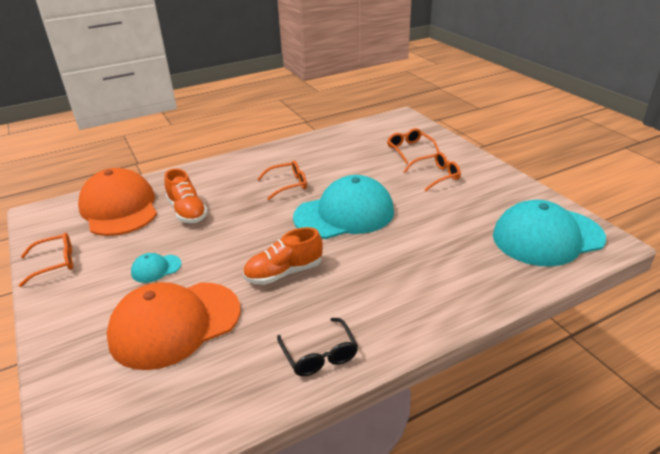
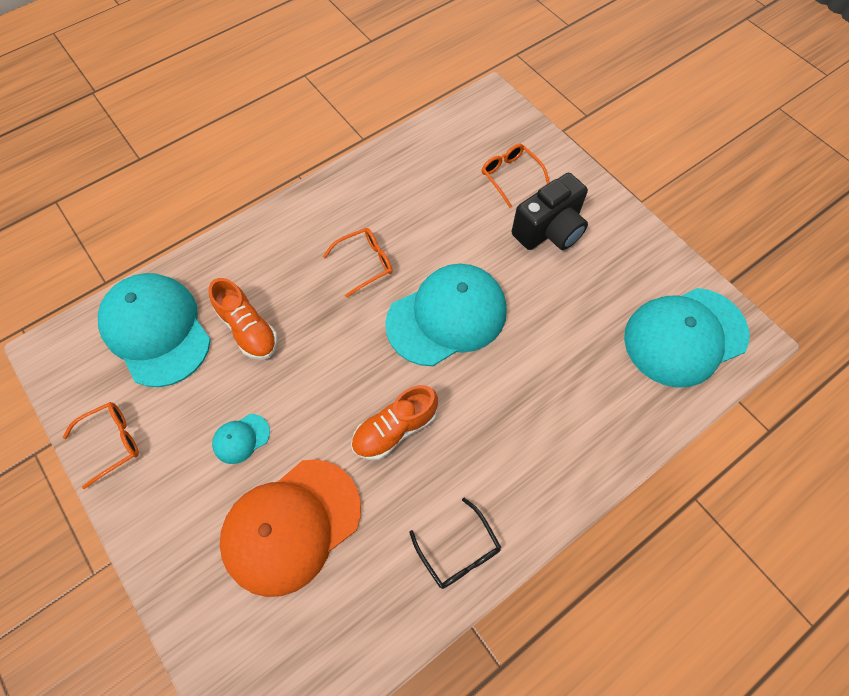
camera: 10 degrees left, 30 degrees up
(119, 208) = (156, 330): orange cap -> turquoise cap
(436, 176) = (549, 230): orange glasses -> black camera

